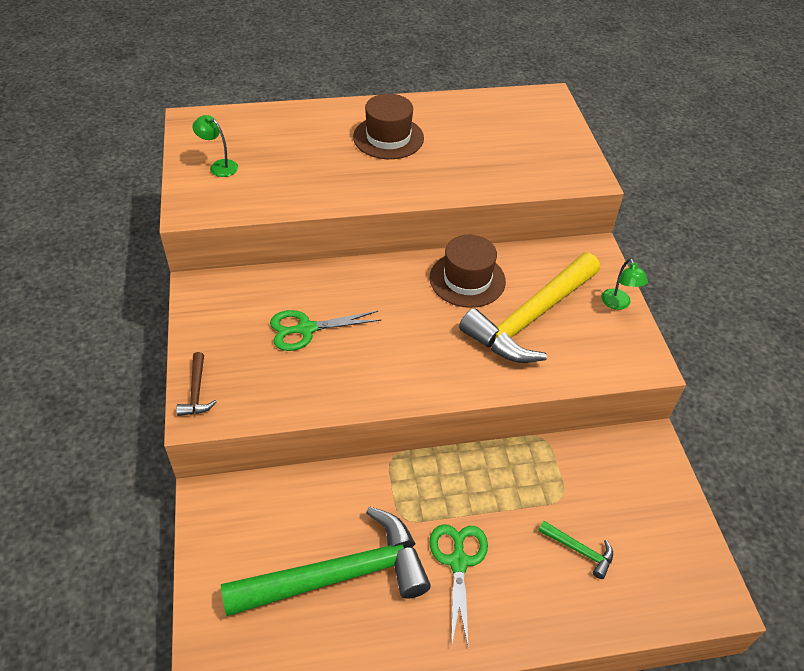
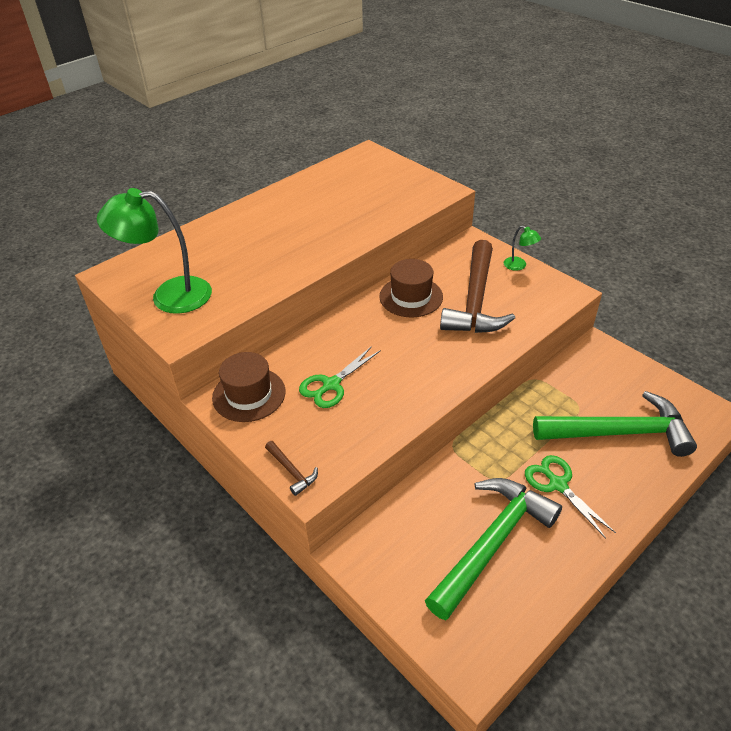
camera: 30 degrees left, 5 degrees down
(219, 166) = (169, 296): green lamp -> green lamp, size x2.24
(388, 137) = (283, 221): brown hat -> brown hat (249, 394)
(530, 318) = (475, 301): yellow hammer -> brown hammer
(579, 550) = (619, 432): green hammer -> green hammer, size x2.48

